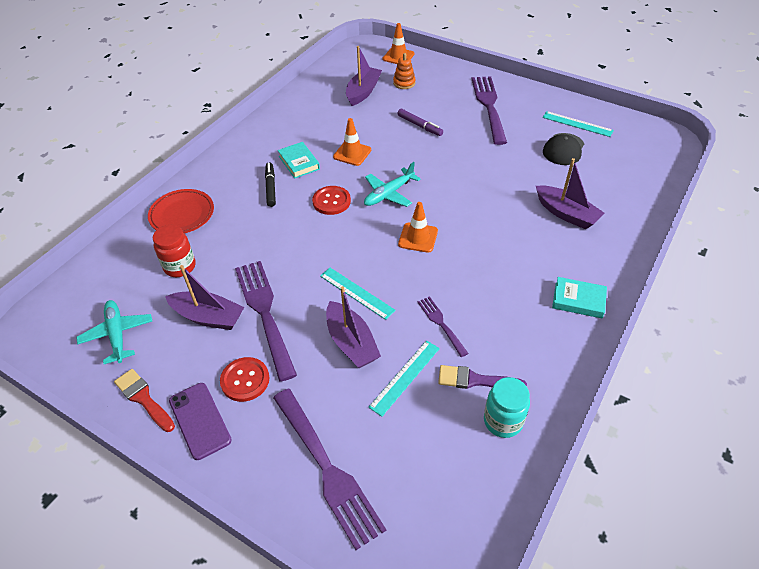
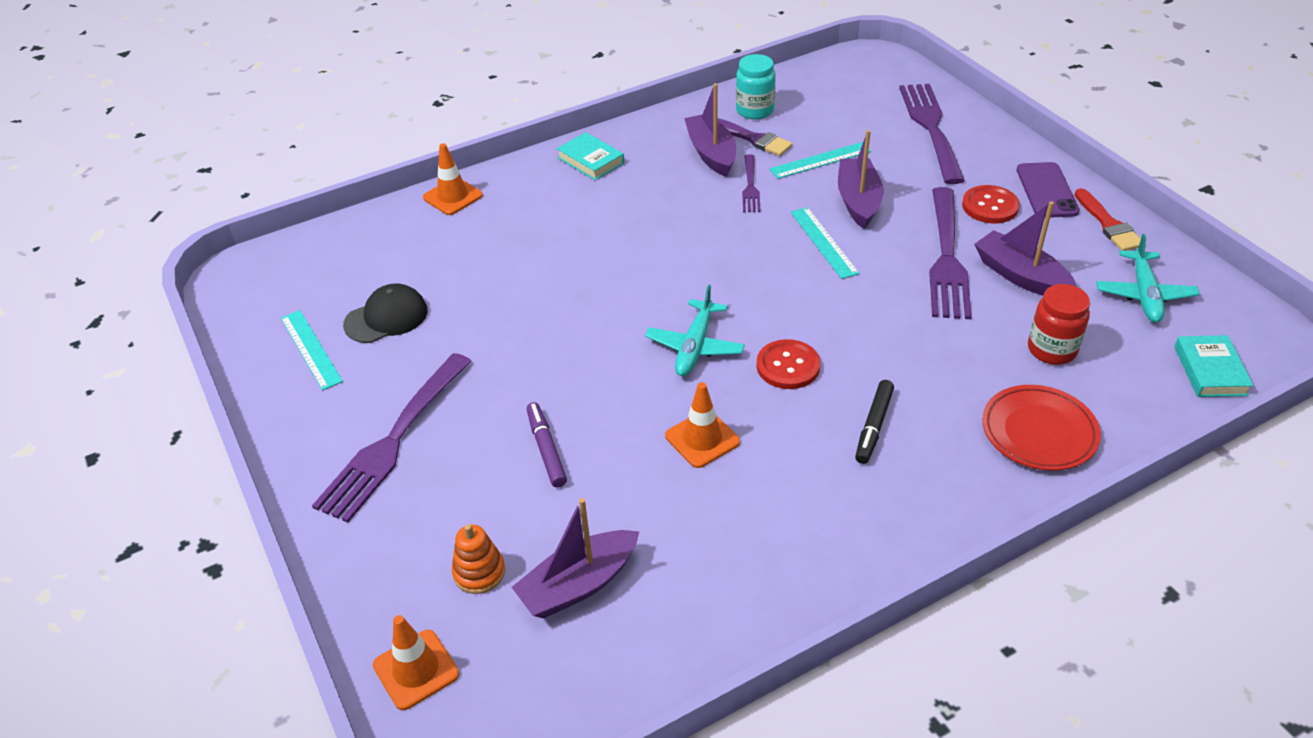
camera: 150 degrees left, 5 degrees down
(299, 163) = (804, 457): turquoise book -> turquoise book (1210, 371)
(389, 194) = (695, 346): turquoise plane -> turquoise plane turned 120 degrees clockwise
(418, 237) = (703, 275): orange traffic cone -> orange traffic cone (453, 197)
(566, 214) = (496, 238): purple boat -> purple boat (711, 153)

